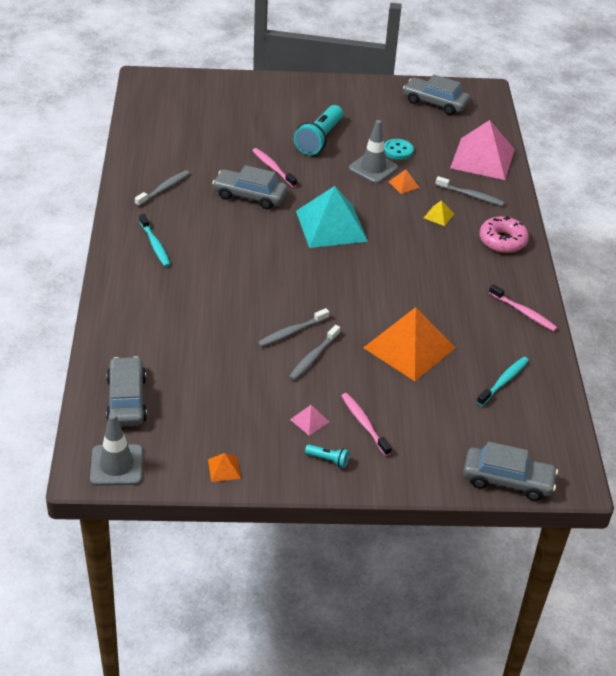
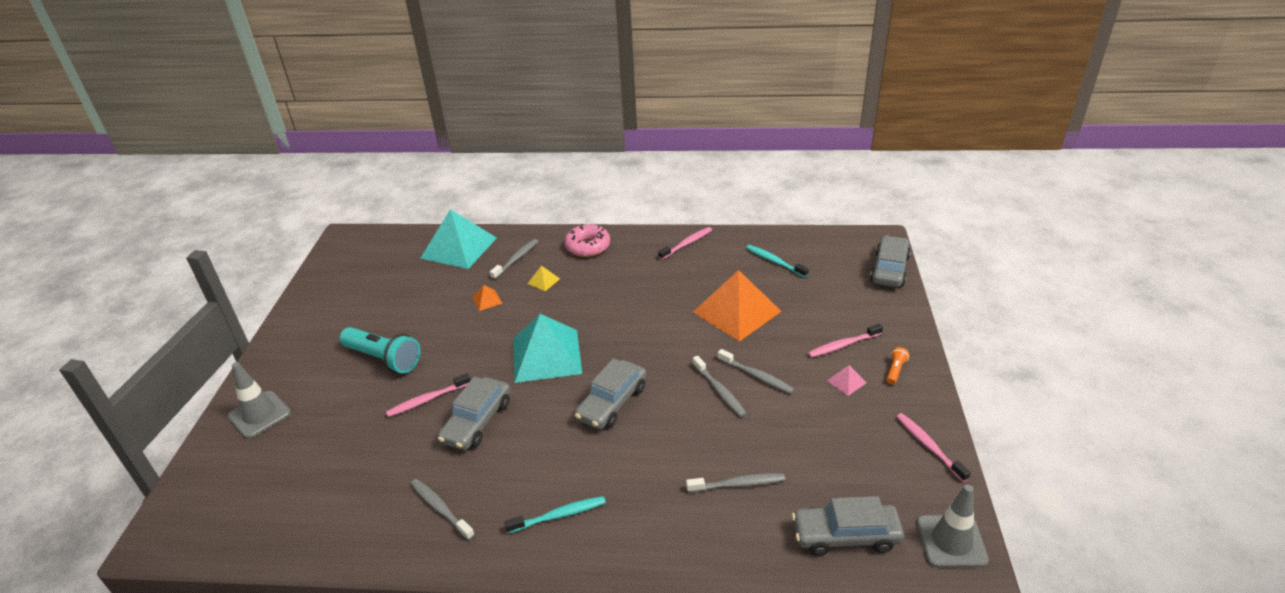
camera: 80 degrees left, 5 degrees down
(182, 340) = (738, 484): none -> grey toothbrush
(224, 469) = (929, 446): orange pyramid -> pink toothbrush
(328, 460) = (895, 370): turquoise flashlight -> orange flashlight
(373, 168) = (452, 320): grey traffic cone -> grey traffic cone (259, 414)
(398, 150) = (426, 301): turquoise button -> none
(435, 103) = (350, 270): grey car -> grey car (612, 402)
(482, 158) = (458, 248): pink pyramid -> turquoise pyramid

